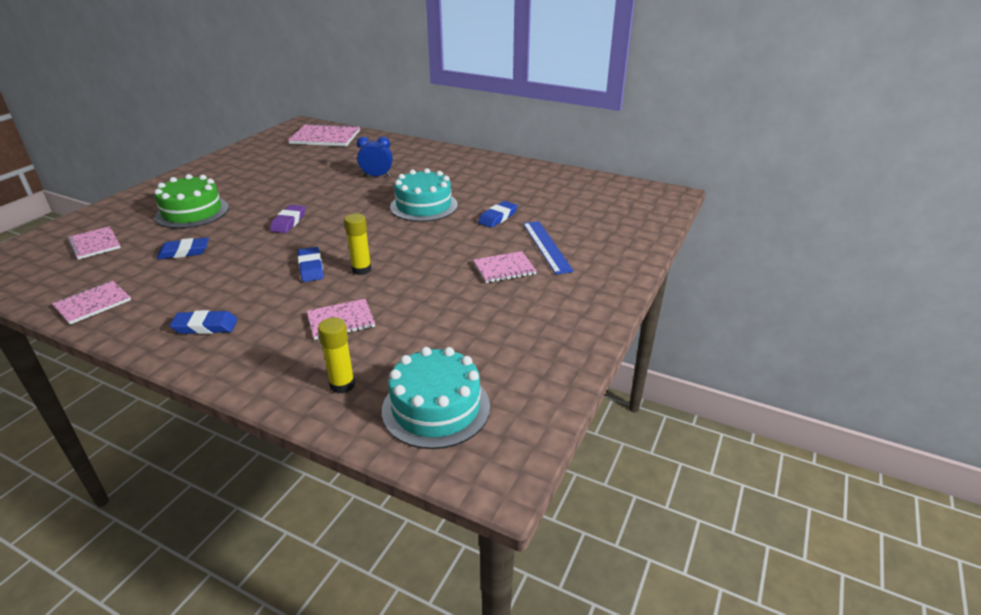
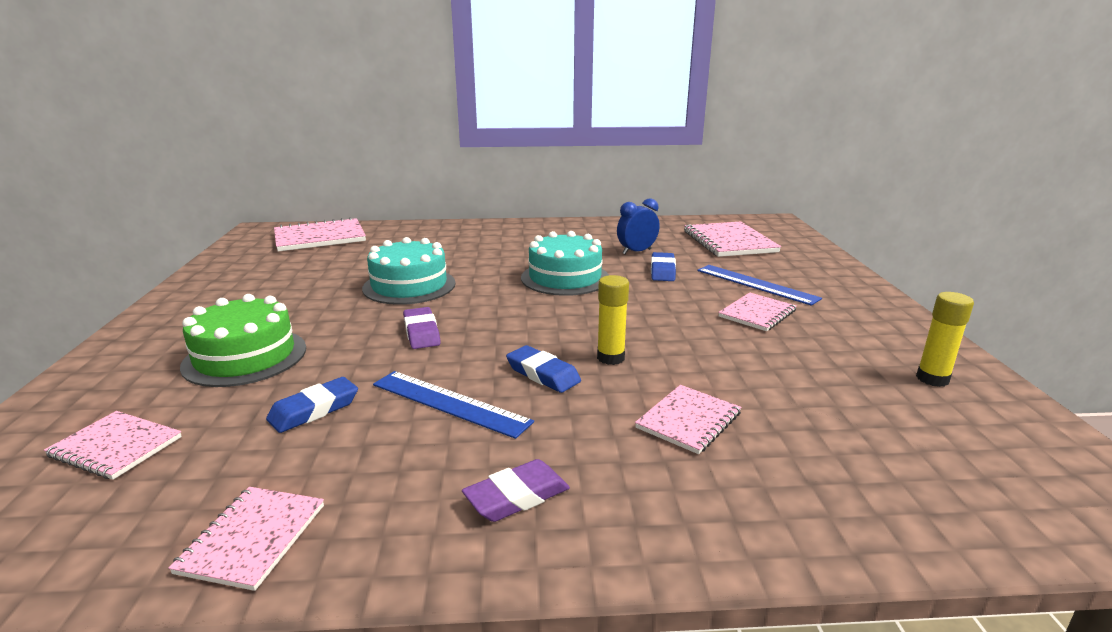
camera: 30 degrees left, 10 degrees down
(205, 326) = (517, 496): blue eraser -> purple eraser
(244, 269) = (450, 403): none -> blue ruler
(342, 385) = (828, 494): yellow glue stick -> yellow glue stick (932, 379)
(377, 176) = (456, 262): blue clock -> blue clock (636, 252)
(436, 408) = (966, 474): turquoise cake -> turquoise cake (409, 286)
(593, 205) = (729, 242): none -> pink notebook

